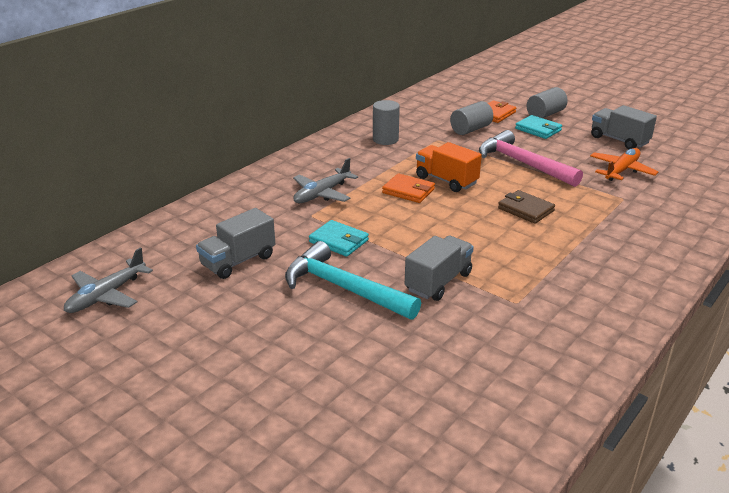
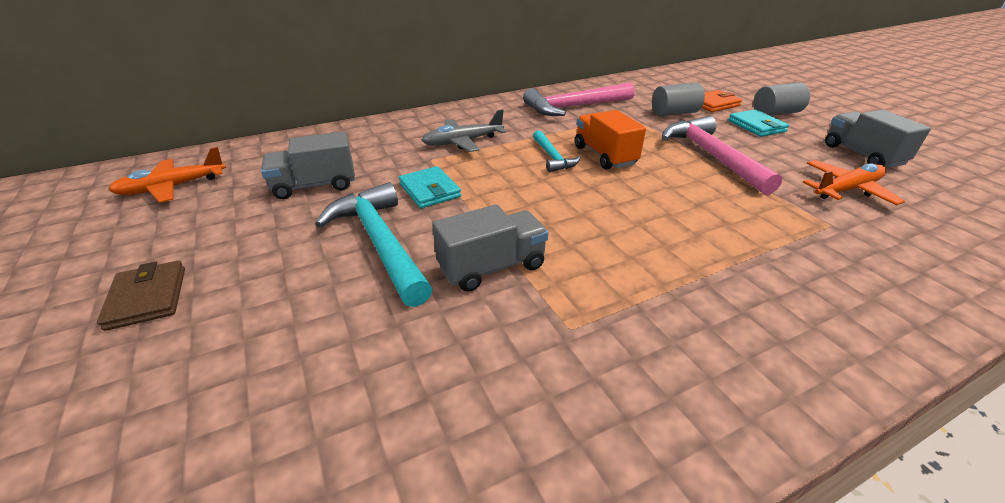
camera: 25 degrees right, 5 degrees up
(107, 295) = (173, 187): grey plane -> orange plane
(385, 139) = (574, 107): grey cylinder -> pink hammer
(408, 191) = (552, 157): orange wallet -> turquoise hammer
(525, 209) = (677, 207): brown wallet -> brown wallet (147, 298)

